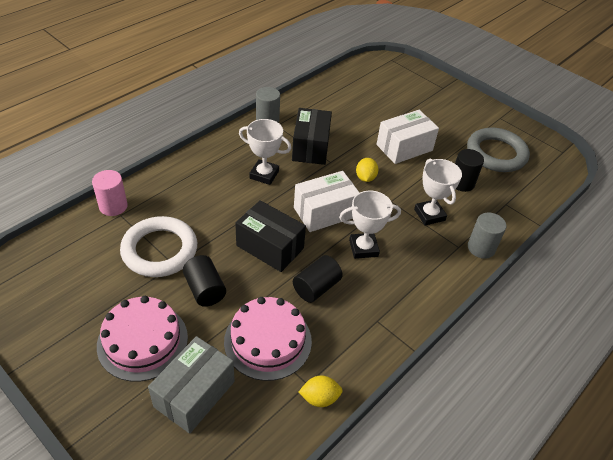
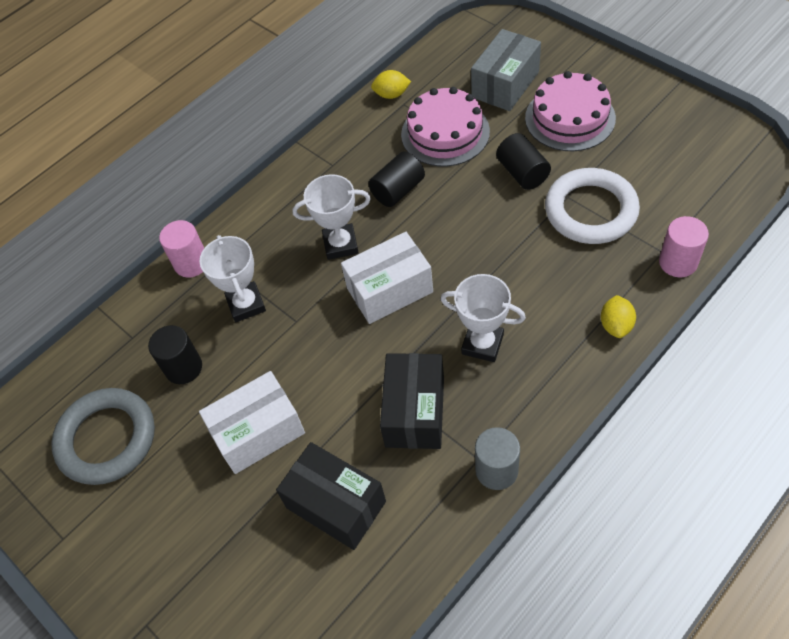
camera: 170 degrees left, 10 degrees up
(270, 247) = (457, 232): black box -> black box (336, 505)
(365, 178) = (329, 358): yellow lemon -> yellow lemon (616, 325)
(481, 248) = (191, 263): grey cylinder -> pink cylinder

